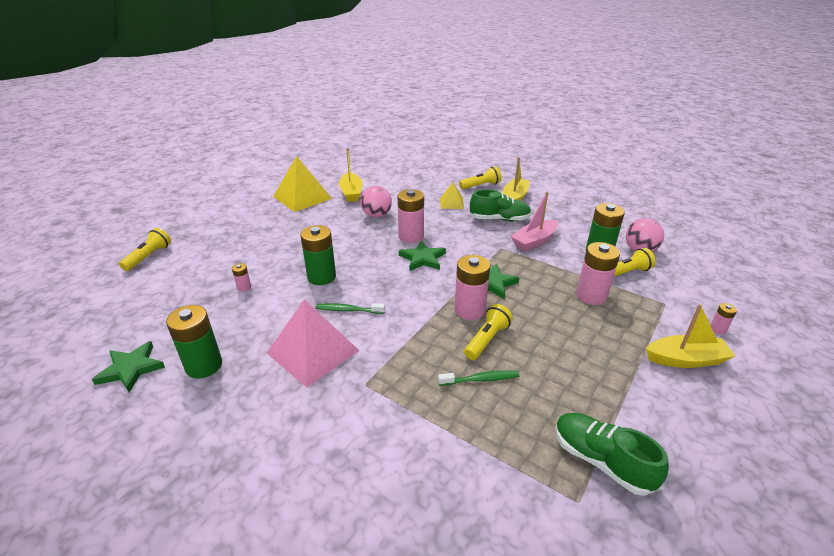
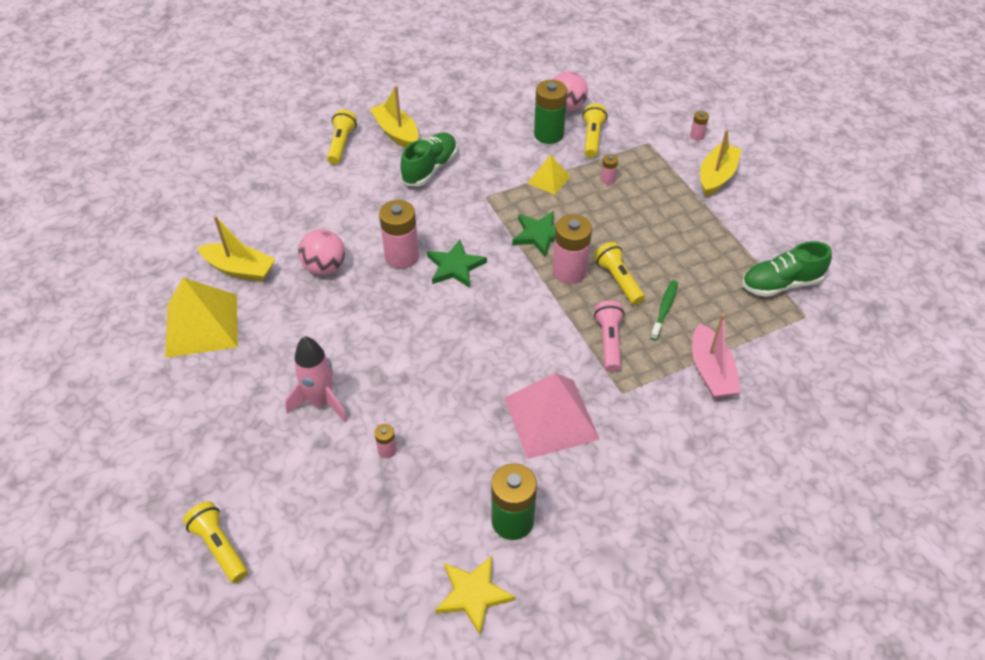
camera: 60 degrees left, 15 degrees up
(131, 369) = (473, 594): green star -> yellow star
(270, 251) = (321, 402): none -> pink rocket
(321, 277) = (422, 368): green battery -> none
(348, 310) = (502, 366): green toothbrush -> none
(415, 357) = (609, 341): none -> pink flashlight
(452, 203) = (359, 188): yellow pyramid -> yellow pyramid (548, 179)
(534, 241) = (494, 166): pink boat -> pink boat (711, 371)
(591, 296) = (607, 179): pink battery -> pink battery, size x0.47

